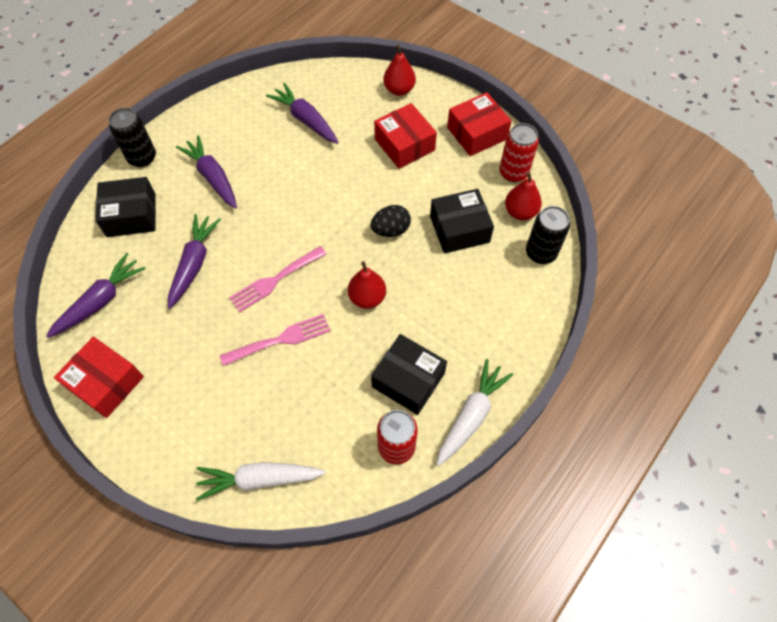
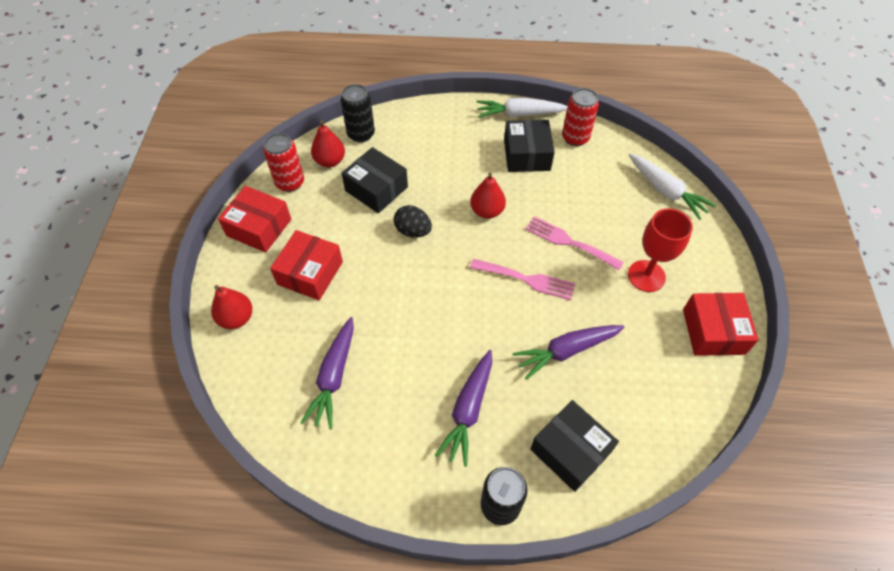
camera: 125 degrees left, 5 degrees down
(100, 301) = (666, 397): purple carrot -> none
(196, 375) = (646, 276): none -> red goblet

